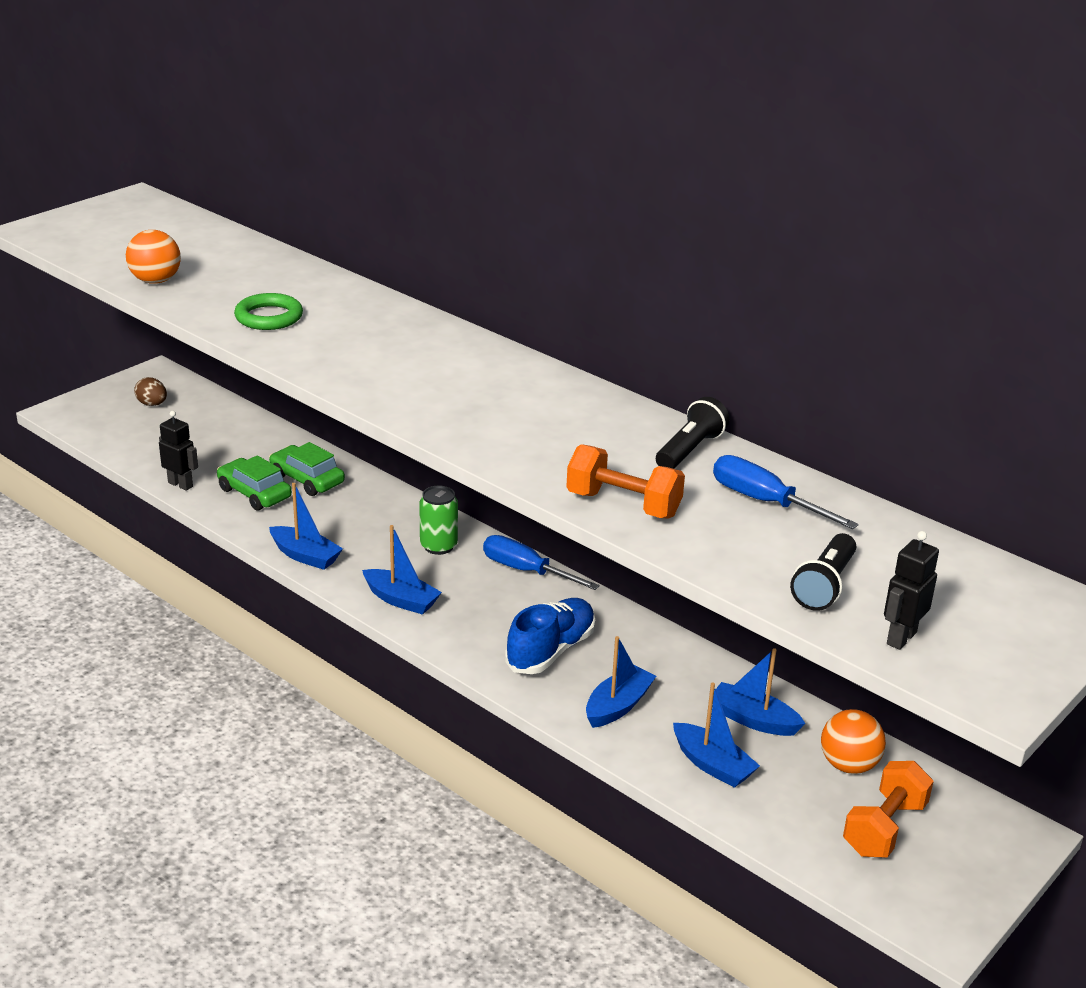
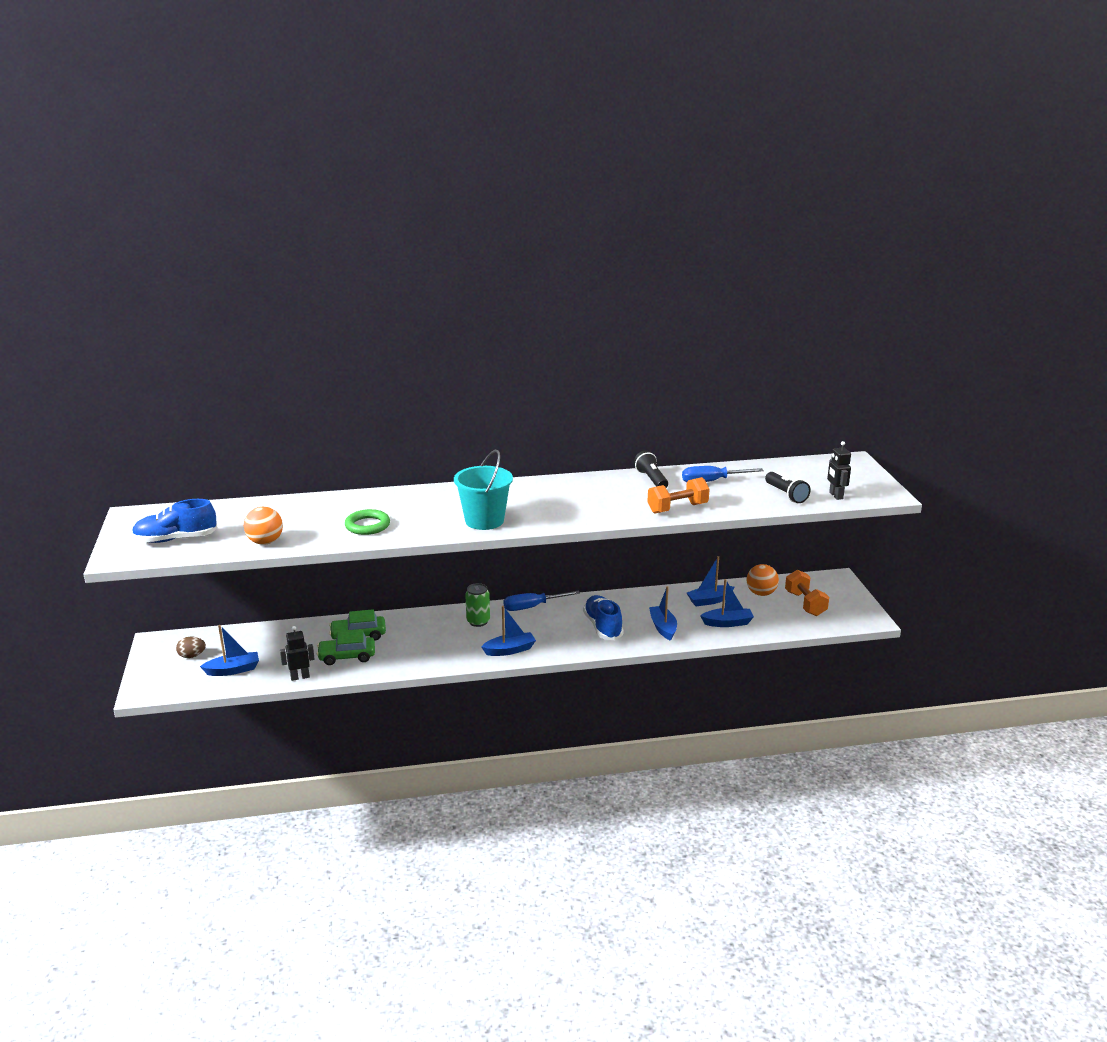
camera: 50 degrees left, 5 degrees down
(107, 237) = (176, 539): none -> blue shoe
(305, 556) = (431, 663): blue boat -> blue boat (233, 670)
(379, 380) = (484, 521): none -> turquoise bucket

